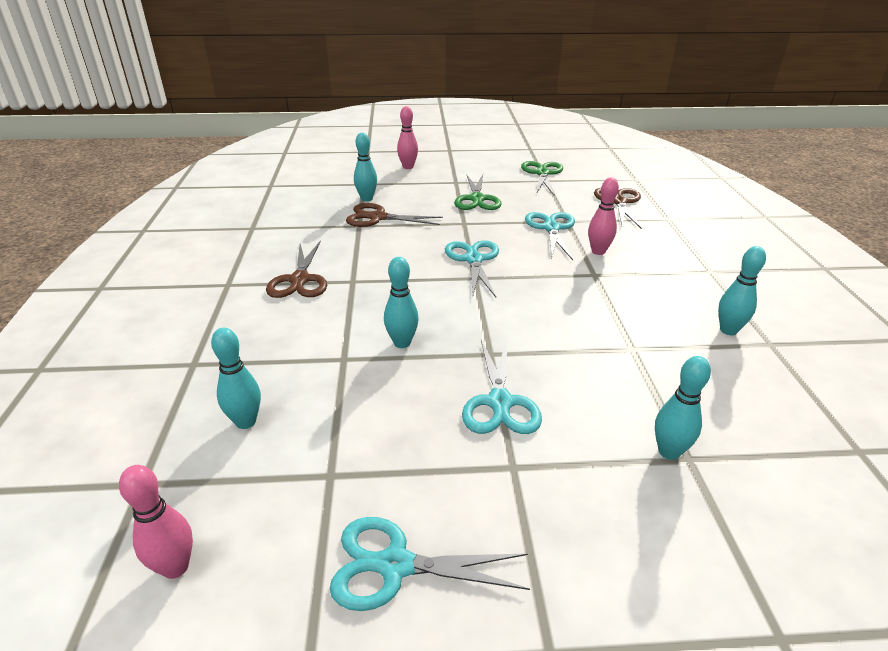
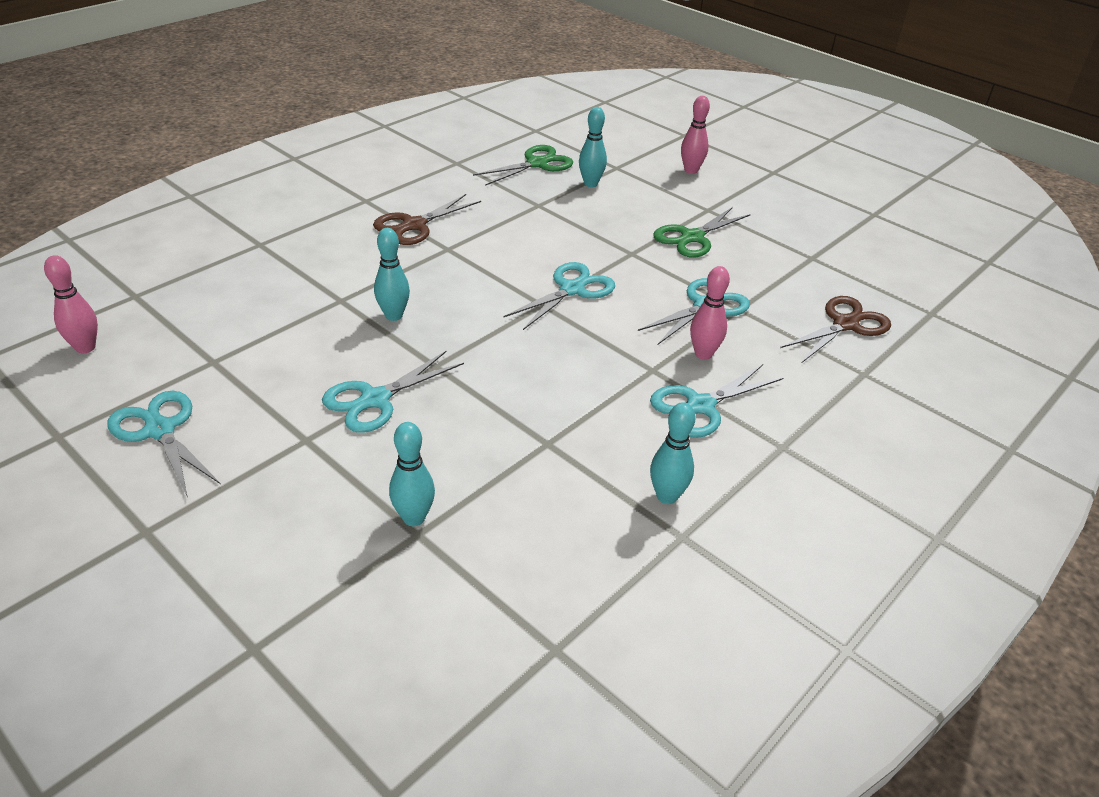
camera: 45 degrees right, 5 degrees up
(246, 422) = (226, 299): turquoise bowling pin -> none
(377, 217) = (566, 206): brown scissors -> none
(542, 173) = (824, 248): green scissors -> green scissors (537, 164)
(649, 277) = (700, 406): none -> turquoise scissors

